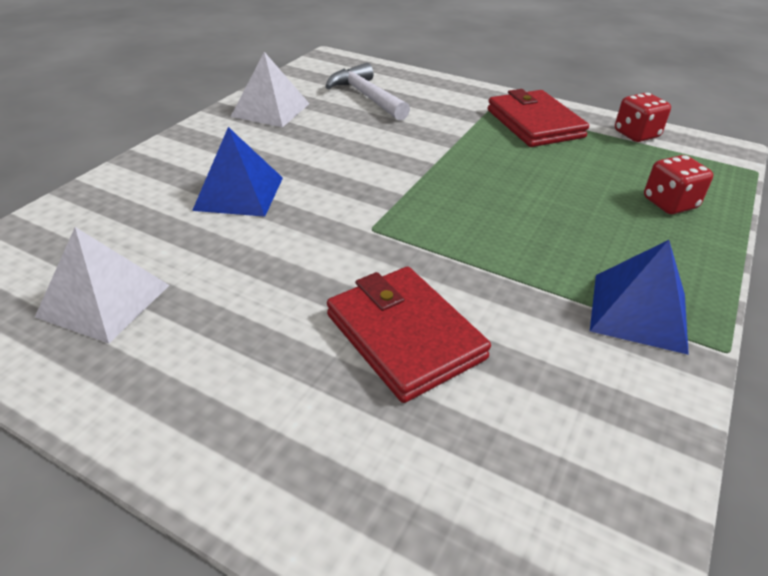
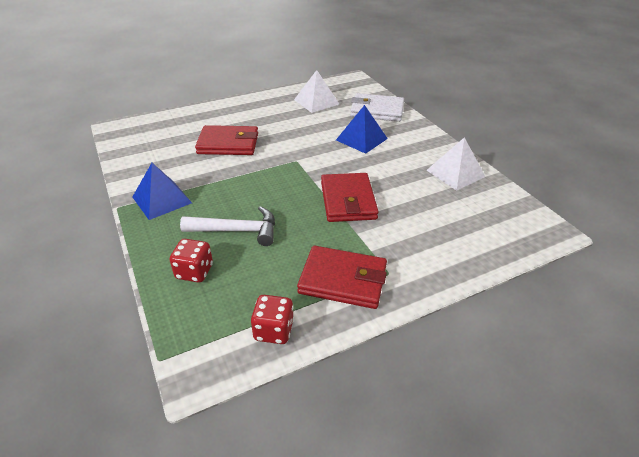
camera: 125 degrees right, 0 degrees up
(108, 210) = (377, 111): none -> white wallet
(366, 96) = (453, 218): white hammer -> white hammer (237, 230)
(413, 156) = (348, 200): none -> red wallet

